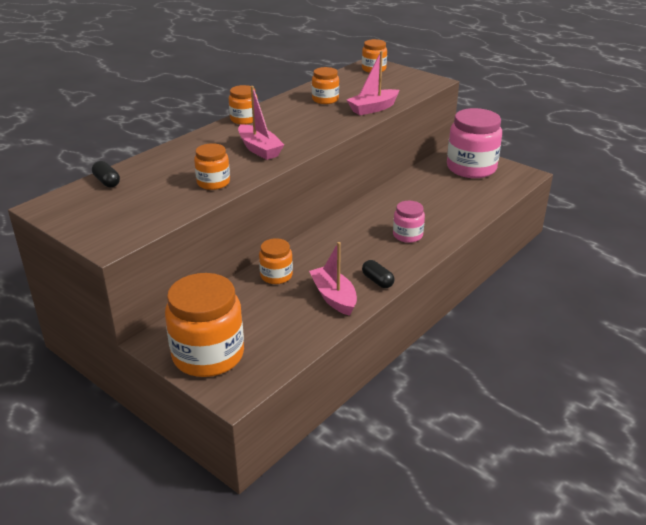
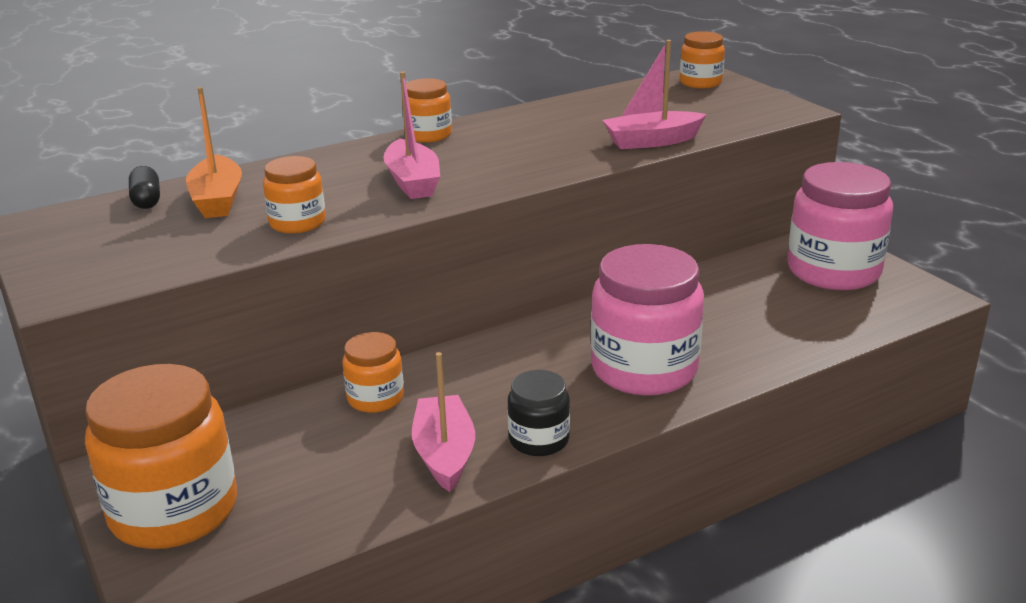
camera: 20 degrees right, 5 degrees down
(152, 175) = (217, 200): none -> orange boat
(325, 99) = (582, 119): orange jar -> none
(377, 281) = (539, 440): black capsule -> black jar
(407, 235) = (644, 369): pink jar -> pink jar, size x1.93

